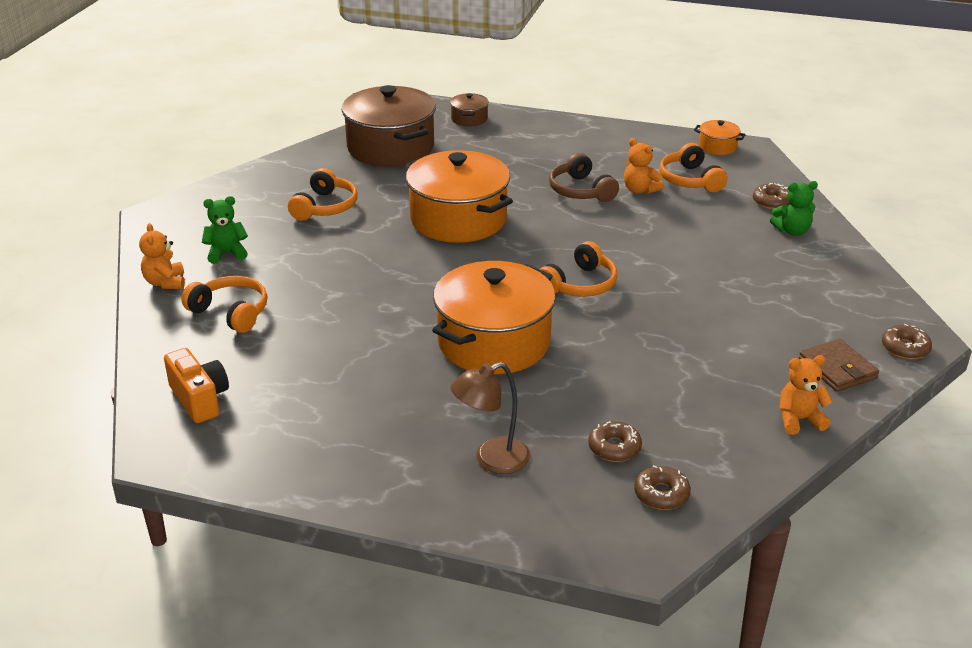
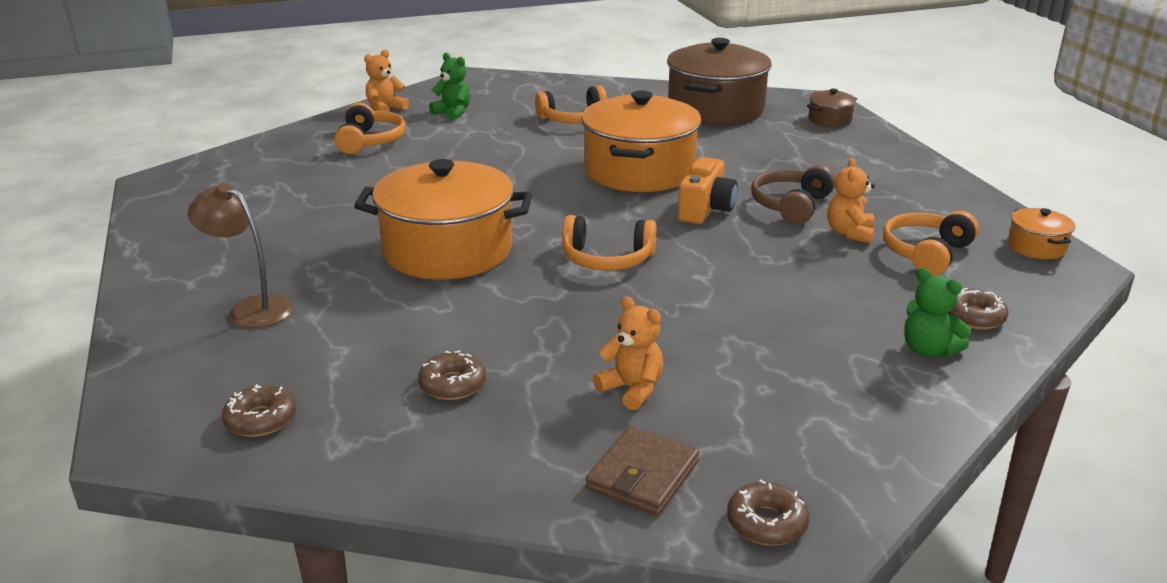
camera: 55 degrees right, 5 degrees down
(200, 399) = (240, 170): orange camera -> orange camera (705, 209)
(614, 448) = (324, 366): brown donut -> brown donut (452, 384)
(799, 420) = (492, 475): orange teddy bear -> orange teddy bear (632, 389)

